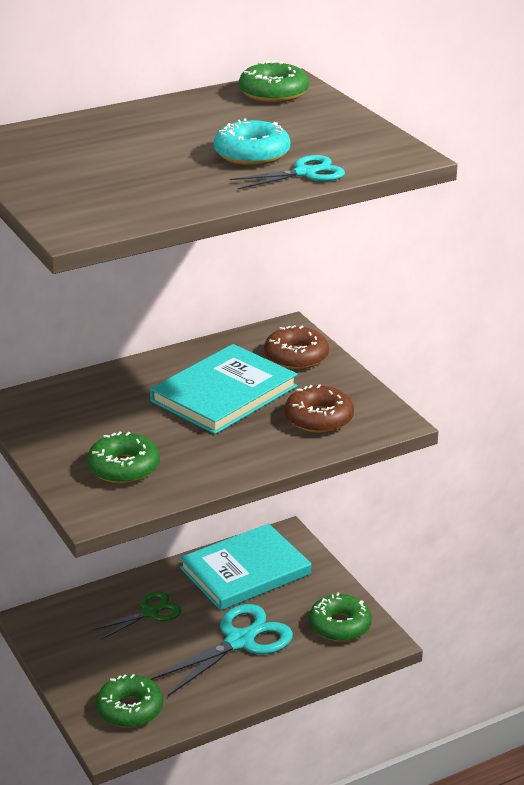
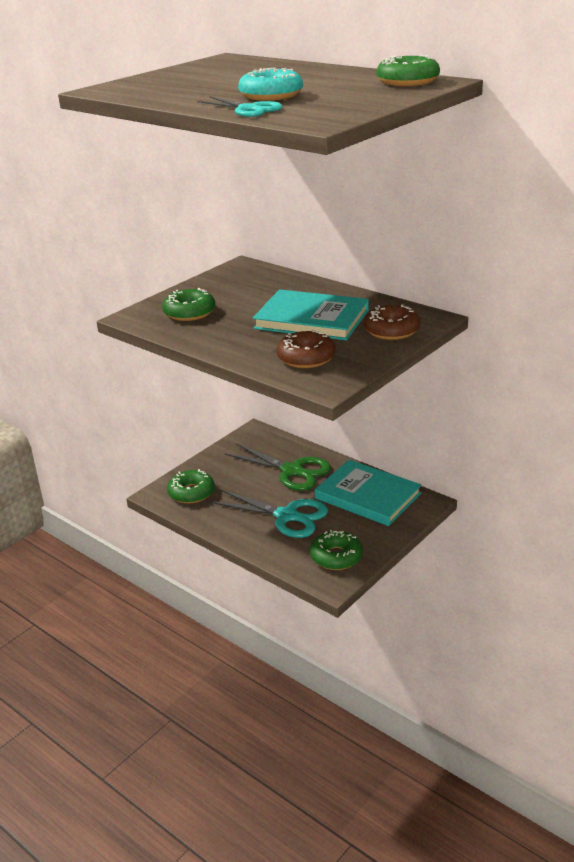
camera: 70 degrees right, 0 degrees up
(150, 613) = (292, 471): green scissors -> green scissors, size x1.67

